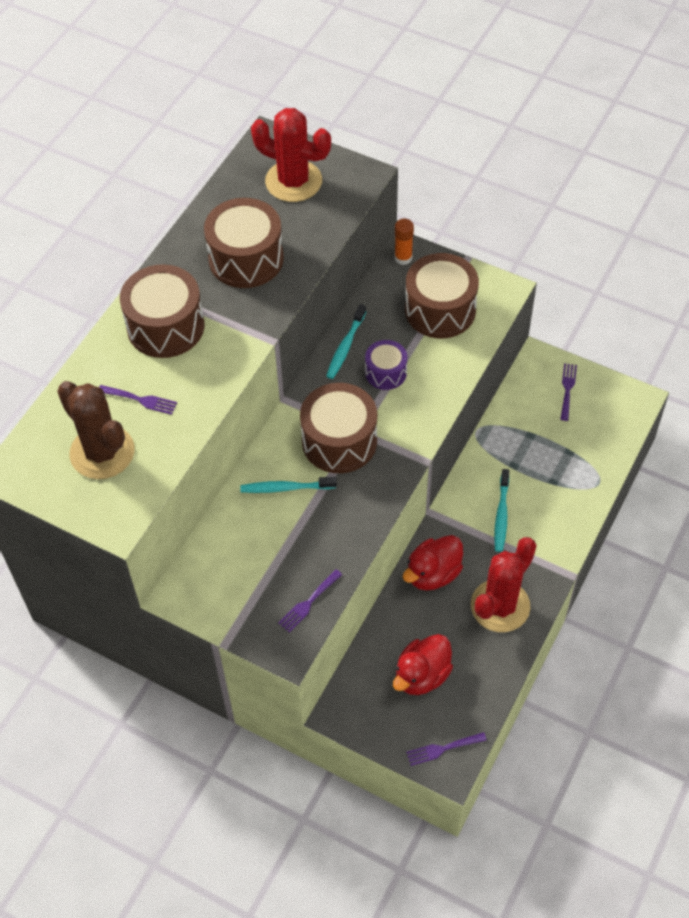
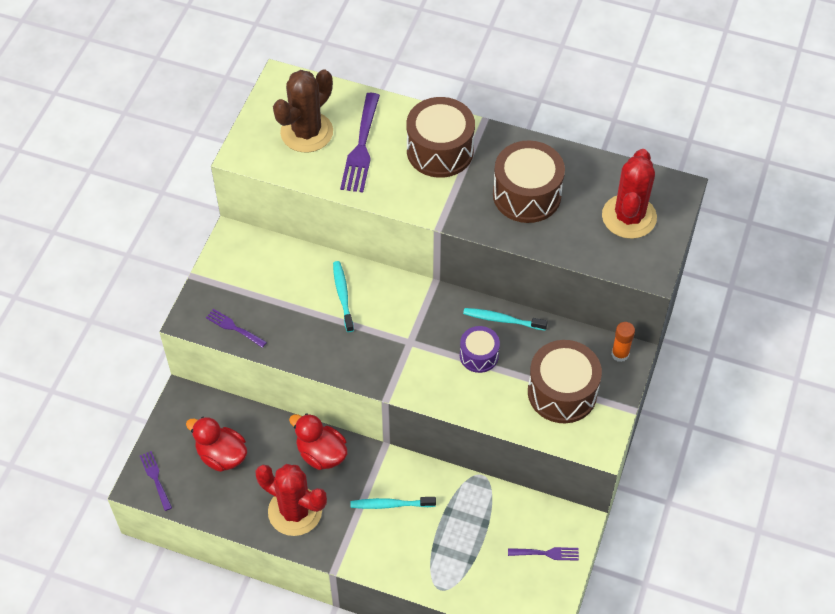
camera: 80 degrees right, 0 degrees up
(140, 400) = (361, 147): purple fork -> purple fork, size x1.81
(339, 441) = (397, 328): brown drum -> none

